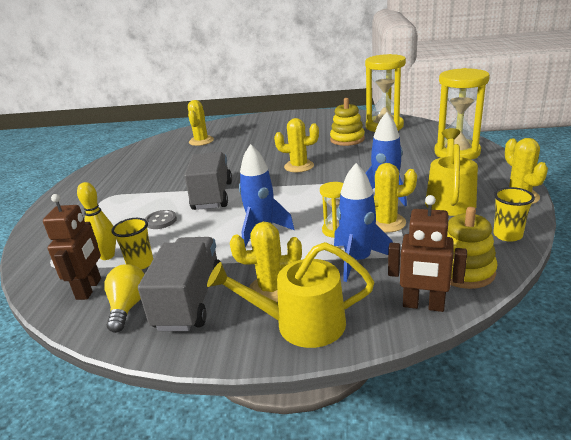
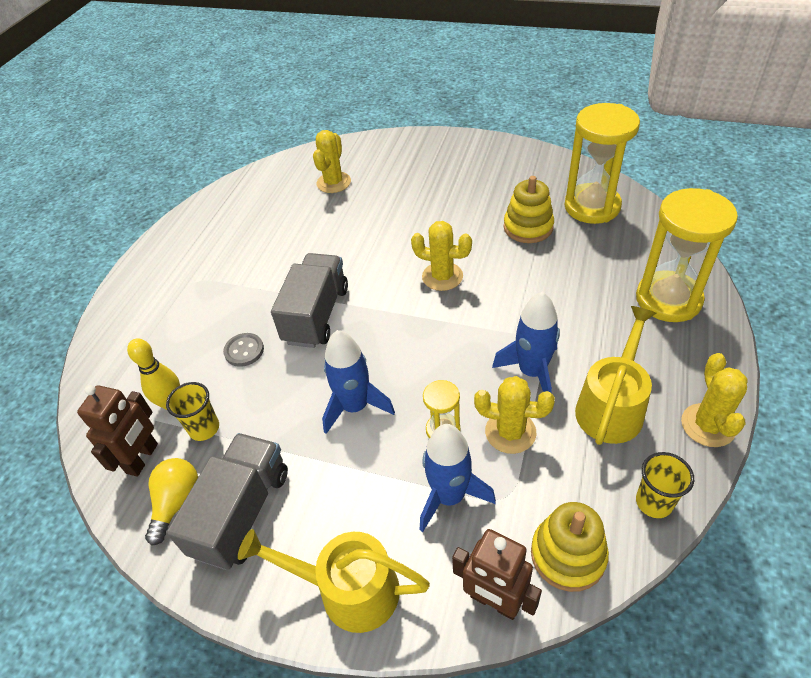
camera: 15 degrees right, 20 degrees up
(271, 289) = (335, 519): yellow cactus -> none

